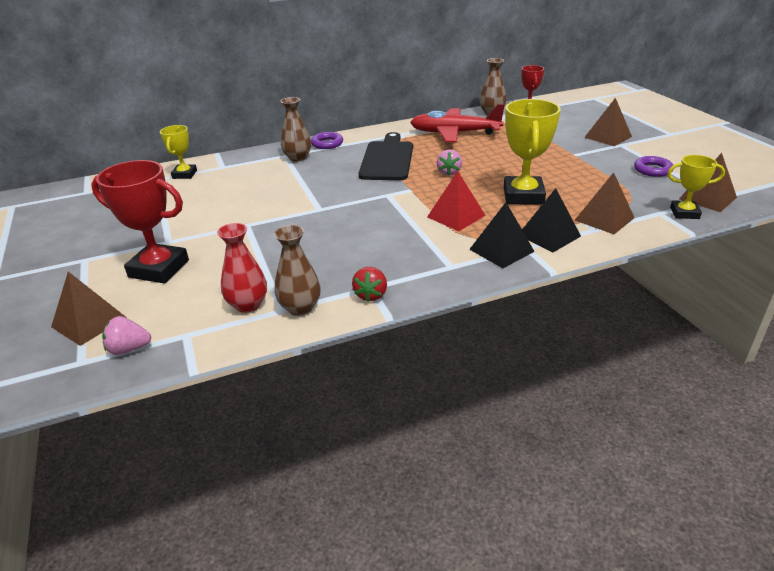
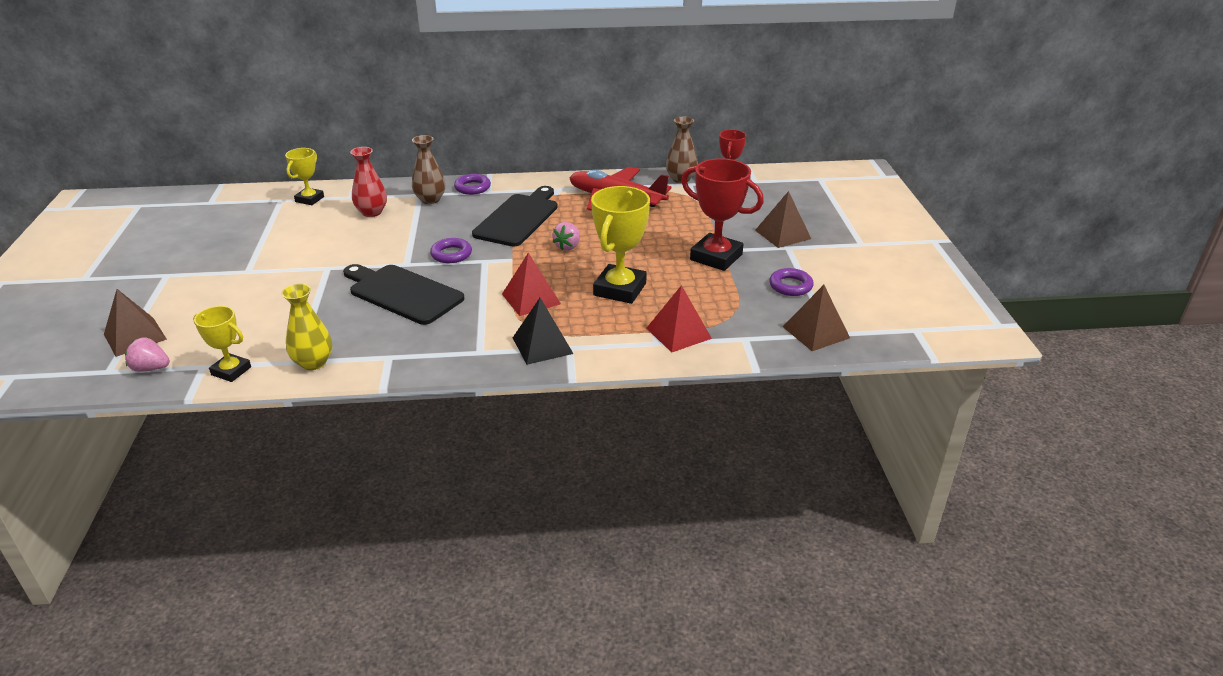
camera: 15 degrees right, 0 degrees up
(159, 269) = (221, 297): red trophy -> red trophy (716, 257)
(248, 305) = (271, 350): red vase -> red vase (372, 212)
(300, 307) = (313, 362): brown vase -> yellow vase
(336, 232) = (403, 293): none -> black cutting board
(354, 195) = (451, 254): none -> purple ring
(371, 295) = (384, 364): red strawberry -> none
(549, 235) = (604, 339): black pyramid -> none
(604, 219) = (678, 333): brown pyramid -> red pyramid
(684, 213) = (771, 344): yellow trophy -> yellow trophy (231, 371)

